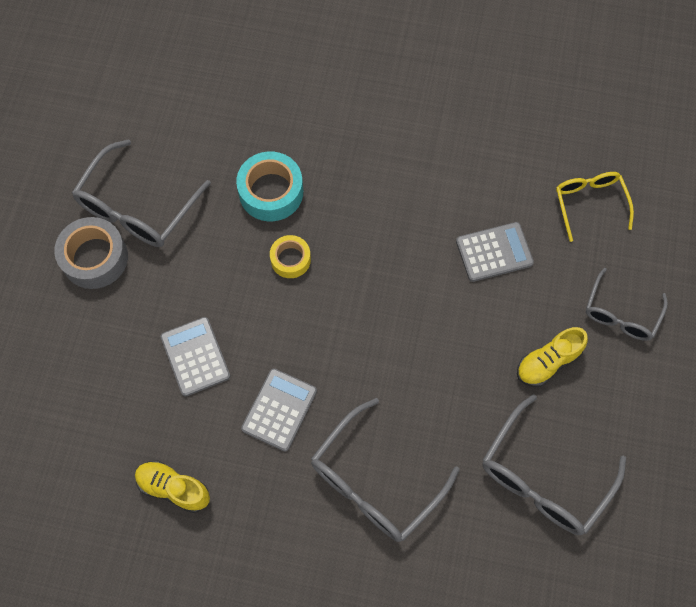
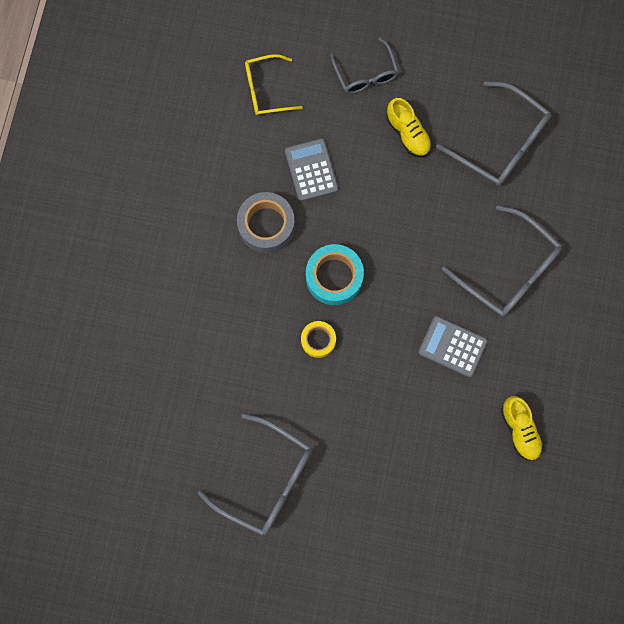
camera: 90 degrees left, 10 degrees up
(95, 258) = (317, 514): grey tape -> grey tape (266, 225)
(173, 488) = (520, 430): yellow shoe -> yellow shoe turned 45 degrees counterclockwise
(195, 356) = (408, 418): grey calculator -> none
(271, 192) = (252, 359): turquoise tape -> turquoise tape (334, 277)
(620, 314) = (366, 74): grey glasses -> grey glasses turned 45 degrees clockwise

